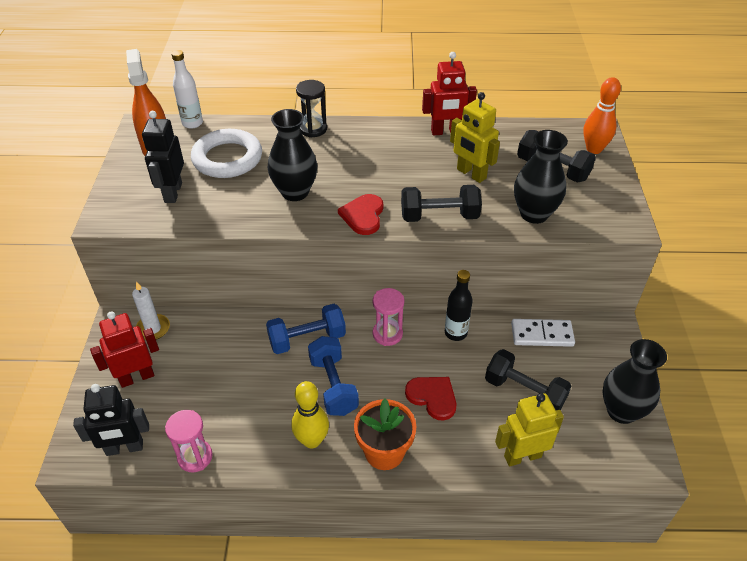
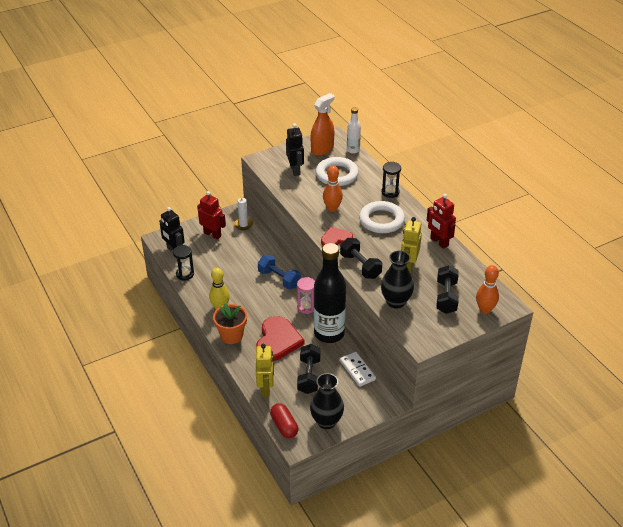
camera: 60 degrees right, 5 degrees down
(173, 193) = (295, 170): black robot -> black robot turned 105 degrees clockwise
(195, 457) = (185, 274): pink hourglass -> black hourglass
(295, 192) = (332, 208): black vase -> orange bowling pin
(333, 385) = (257, 301): blue dumbbell -> none
(362, 159) = (381, 220): none -> white ring
(432, 397) = (277, 340): red heart -> red heart, size x1.66
(455, 333) = (329, 333): black bottle -> black bottle, size x2.06
(522, 456) = (266, 388): yellow robot -> yellow robot turned 45 degrees clockwise
(609, 466) = (284, 426): none -> red capsule

